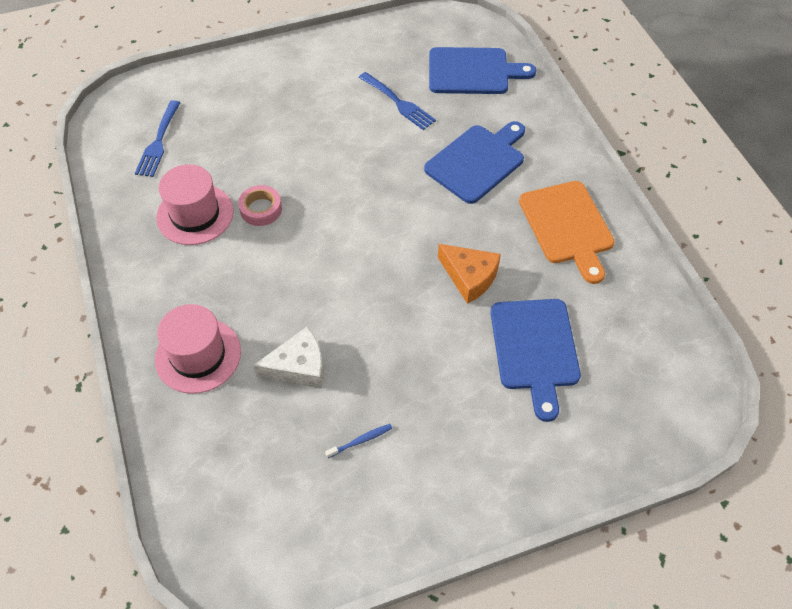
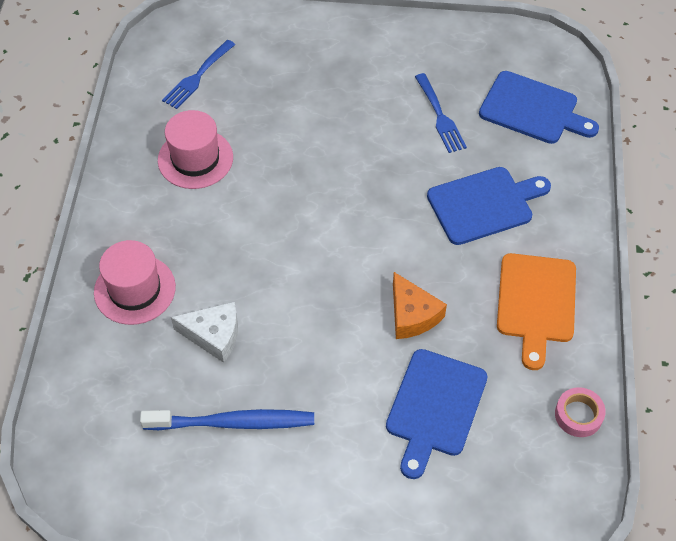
camera: 25 degrees right, 0 degrees up
(261, 209) = (255, 176): pink tape -> pink tape (578, 415)
(360, 441) = (232, 422): blue toothbrush -> blue toothbrush, size x2.49

